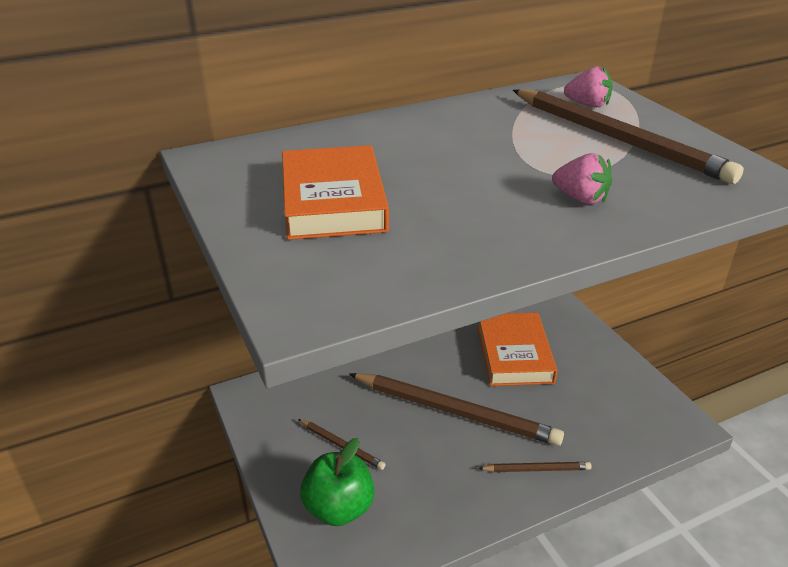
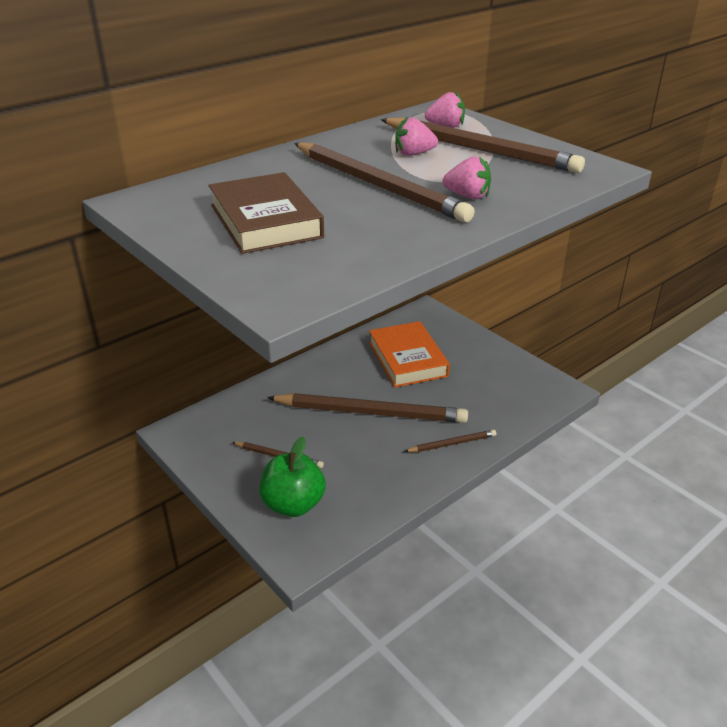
camera: 15 degrees left, 0 degrees up
(333, 201) = (265, 221): orange book -> brown book
(479, 171) = (378, 185): none -> brown pencil
(536, 136) = (413, 154): none -> pink strawberry

